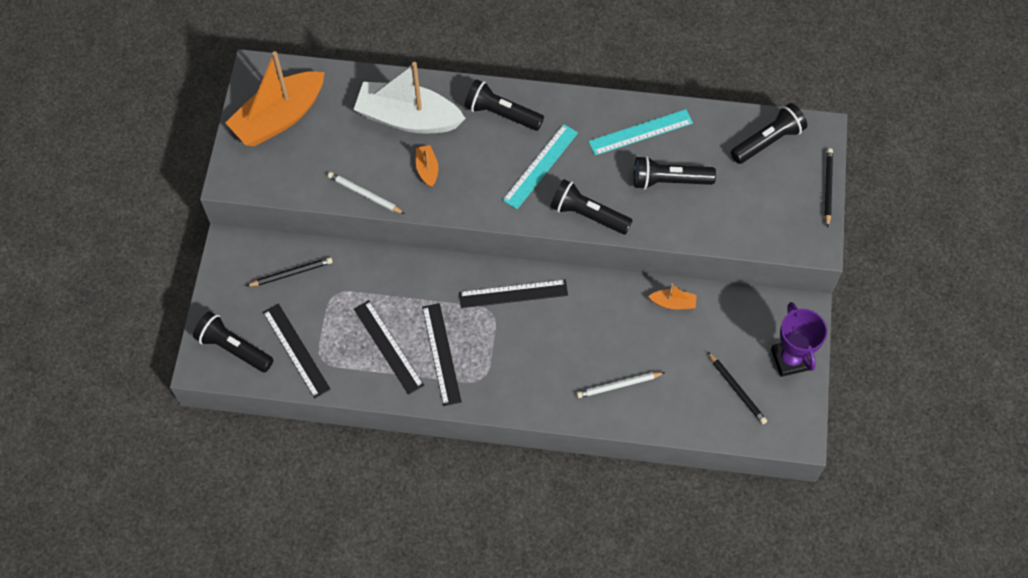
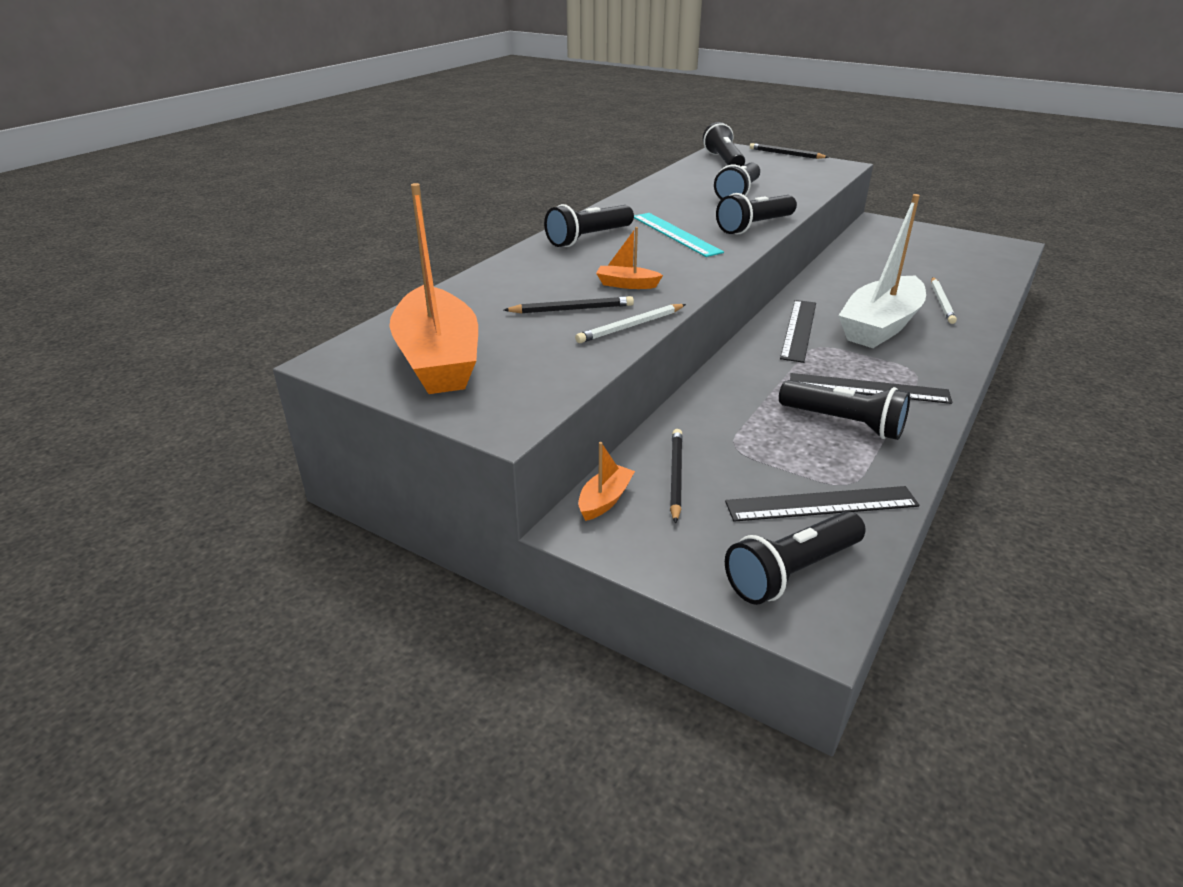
camera: 65 degrees left, 30 degrees down
(388, 347) = (844, 423): black ruler -> black flashlight
(408, 118) = (540, 281): white boat -> white boat (880, 326)
(640, 132) = (673, 193): turquoise ruler -> none
(673, 303) = (848, 262): orange boat -> orange boat (605, 500)
(737, 389) = (957, 257): black pencil -> black pencil (572, 309)
(790, 359) = (928, 234): purple trophy -> none

